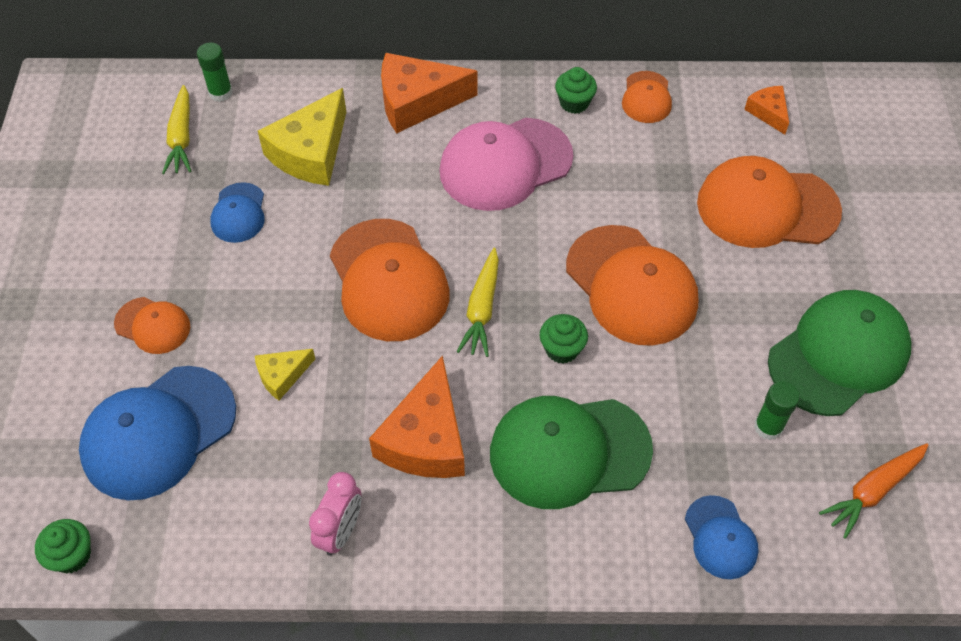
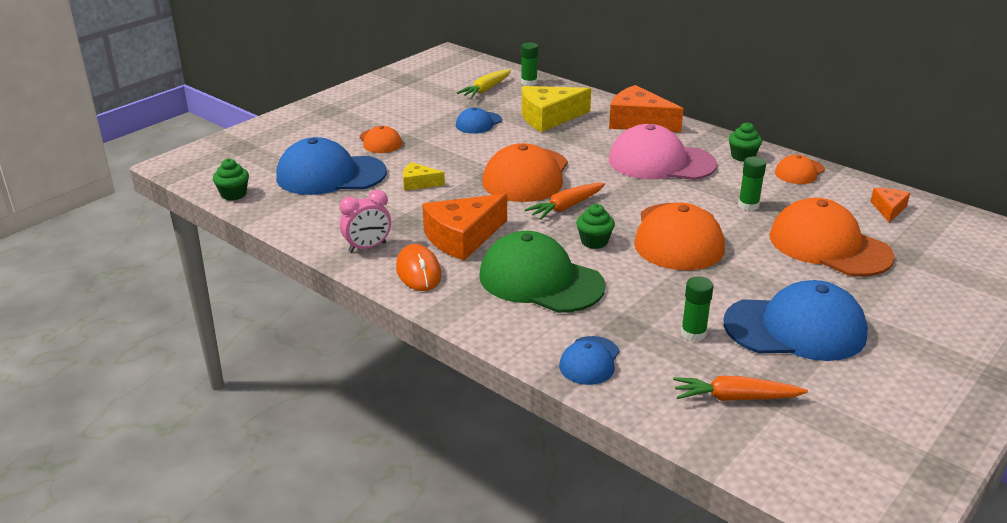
camera: 40 degrees right, 25 degrees down
(437, 530) = (418, 272): none -> orange mouse
(482, 309) = (566, 207): yellow carrot -> orange carrot
(648, 187) = (748, 205): none -> green glue stick
(839, 355) = (795, 328): green cap -> blue cap

